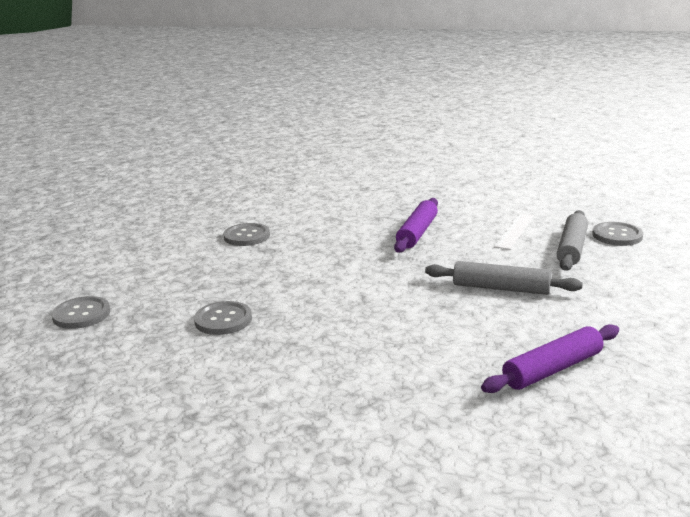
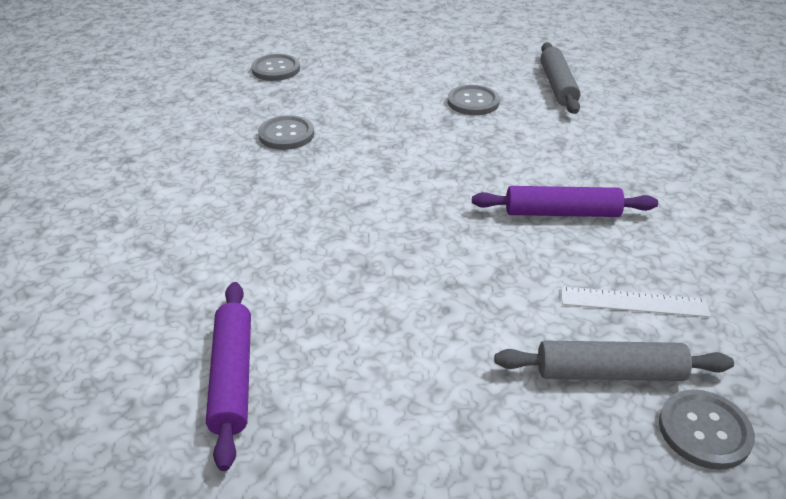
camera: 70 degrees right, 15 degrees up
(501, 288) = (432, 309): grey rolling pin -> grey rolling pin (557, 86)
(552, 369) = (233, 377): purple rolling pin -> purple rolling pin turned 45 degrees clockwise

